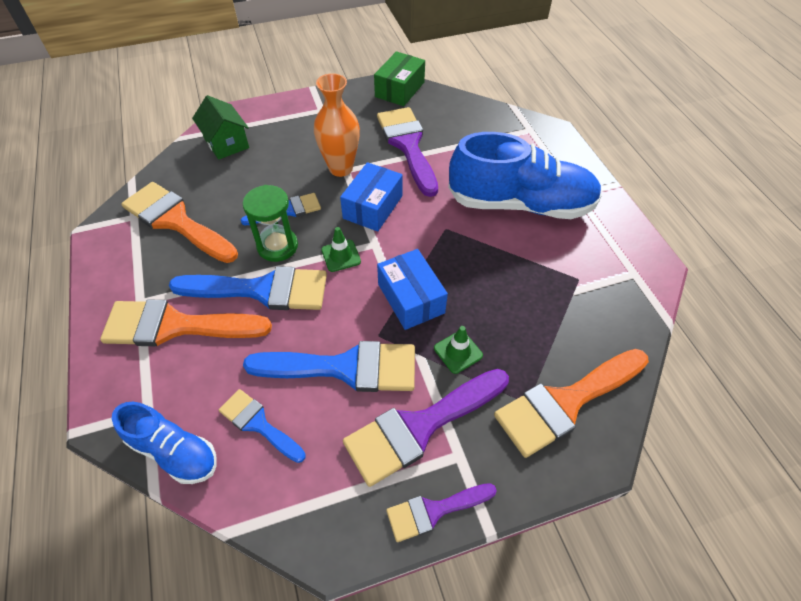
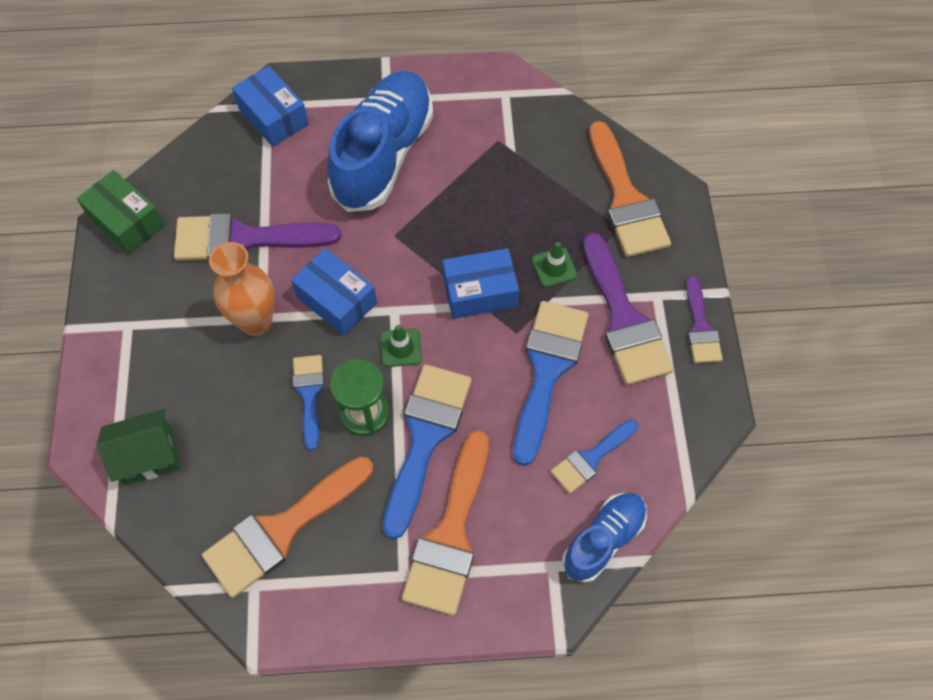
camera: 75 degrees left, 10 degrees up
(521, 135) = (273, 117): none -> blue box

